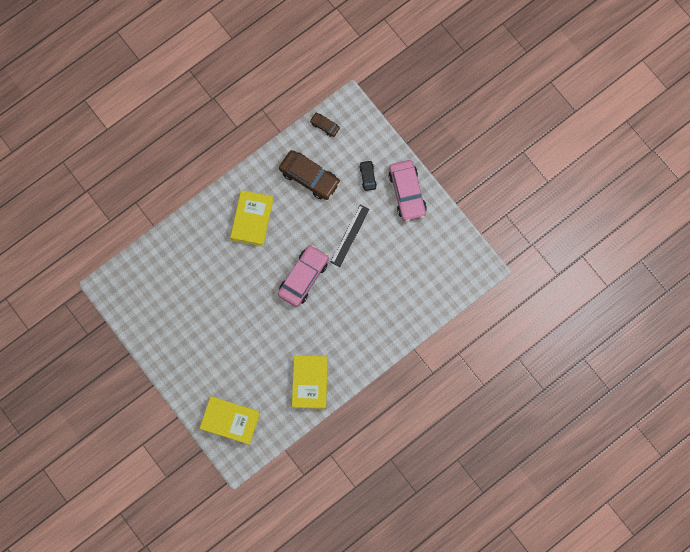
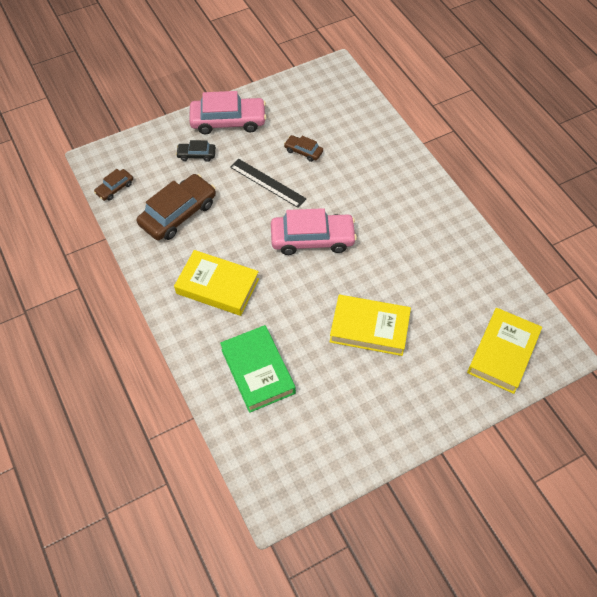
camera: 80 degrees left, 20 degrees down
(191, 259) = (258, 371): none -> green book
(303, 277) = (312, 239): pink car -> pink car turned 135 degrees clockwise
(310, 382) = (455, 251): yellow book -> yellow book (369, 328)
(386, 257) = (303, 151): none -> brown car

